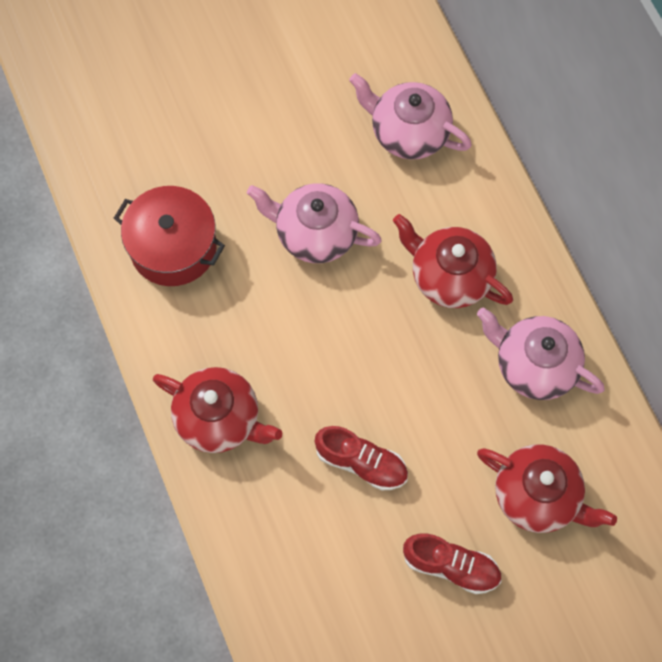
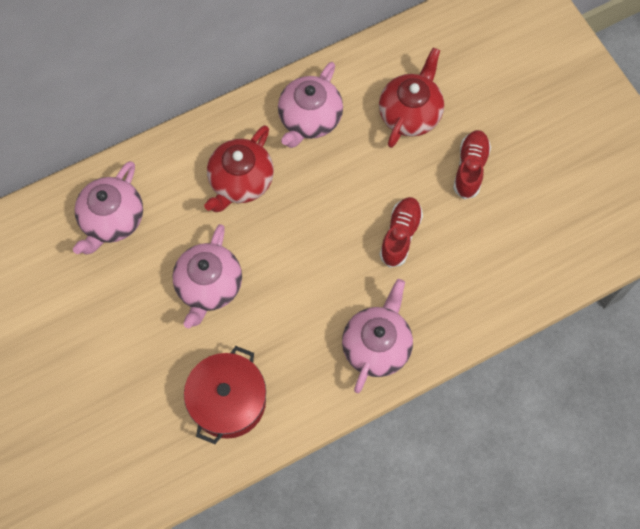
camera: 95 degrees left, 0 degrees up
(219, 418) = (377, 345): red teapot -> pink teapot

